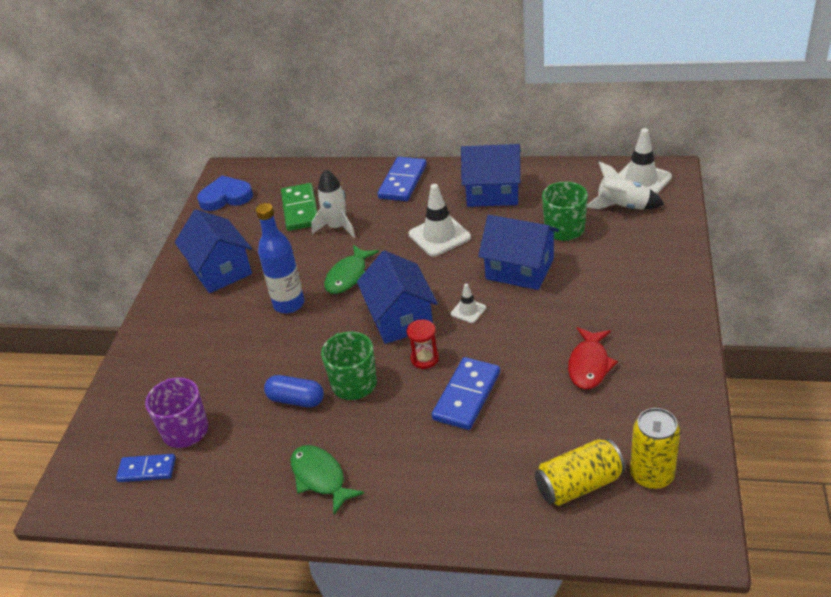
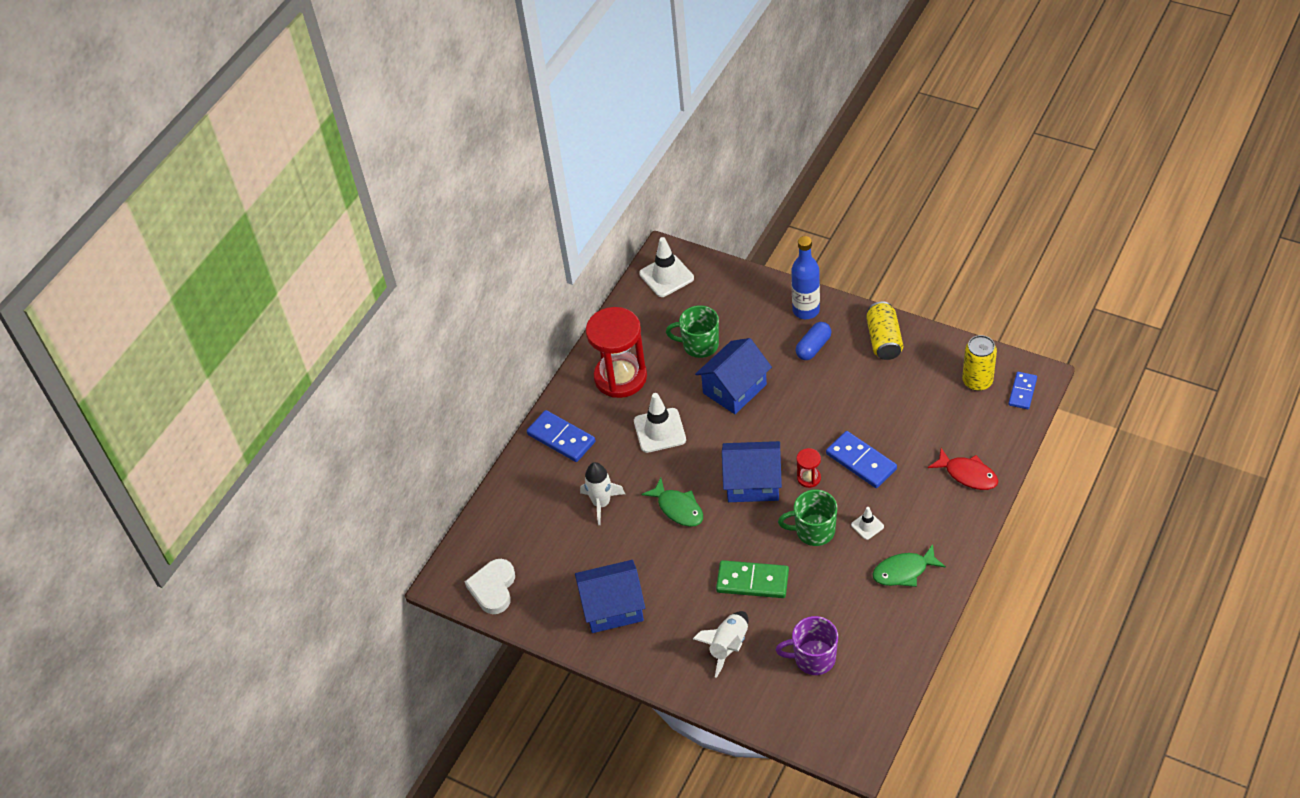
camera: 70 degrees left, 10 degrees up
(147, 470) = (847, 690): blue domino -> blue domino (1022, 392)
(226, 197) = (493, 588): blue heart -> white heart
(289, 304) = (692, 560): blue bottle -> blue bottle (806, 310)
(296, 400) = (814, 574): blue capsule -> blue capsule (813, 347)
(300, 209) = (555, 528): green domino -> green domino (752, 581)
(468, 311) = (767, 436): white traffic cone -> white traffic cone (867, 526)
(493, 192) = (620, 377): blue house -> red hourglass
(579, 484) = (970, 422): yellow can -> yellow can (884, 340)
(589, 365) = (863, 380): red fish -> red fish (968, 474)
(623, 207) = (694, 299): white rocket -> white rocket (728, 646)

